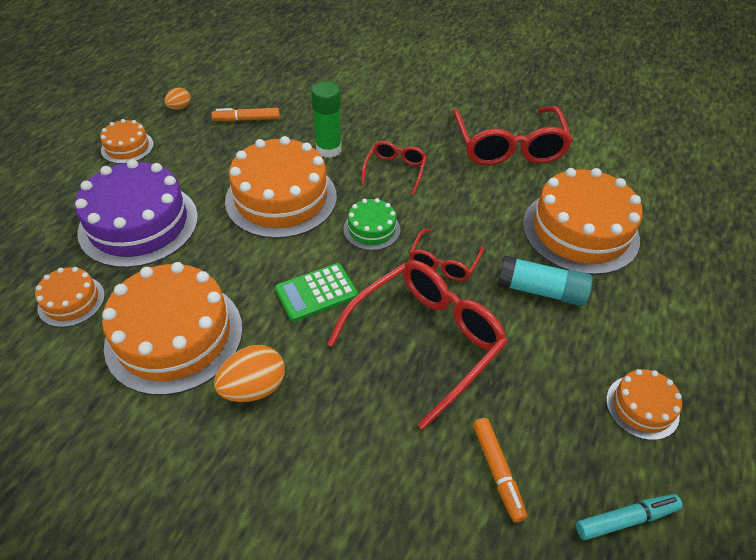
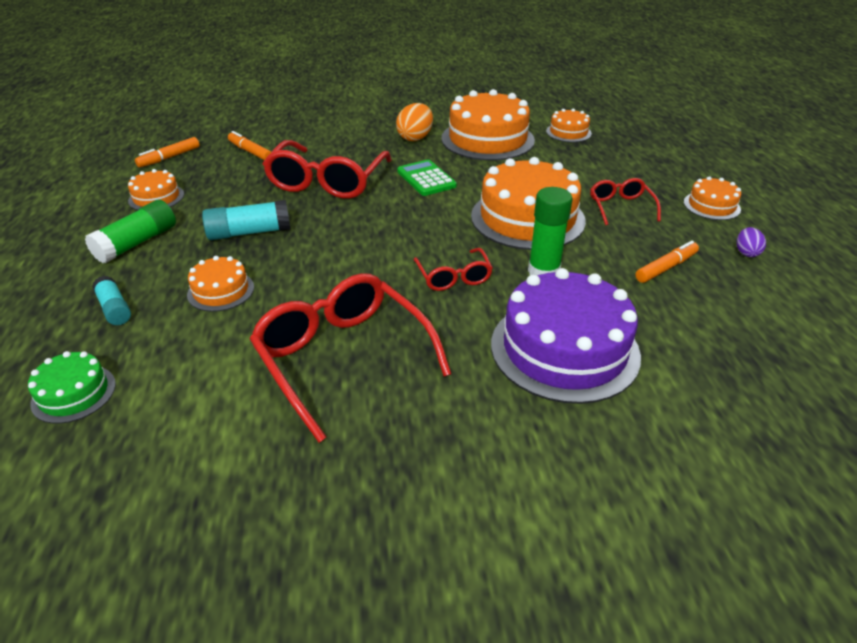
camera: 150 degrees right, 10 degrees down
(138, 224) = (601, 170): purple cake -> purple cake (564, 349)
(179, 107) = (746, 253): orange egg -> purple egg
(316, 293) = (426, 179): green calculator -> green calculator turned 60 degrees counterclockwise
(371, 229) = (426, 224): green cake -> green cake (74, 393)
(444, 262) = (344, 224): red glasses -> red glasses (621, 207)
(580, 231) = (221, 291): orange cake -> orange cake, size x0.49
(626, 519) = (169, 157): turquoise marker -> orange marker
(659, 325) = (137, 243): none -> green glue stick
(670, 248) = (114, 309): none -> turquoise glue stick

